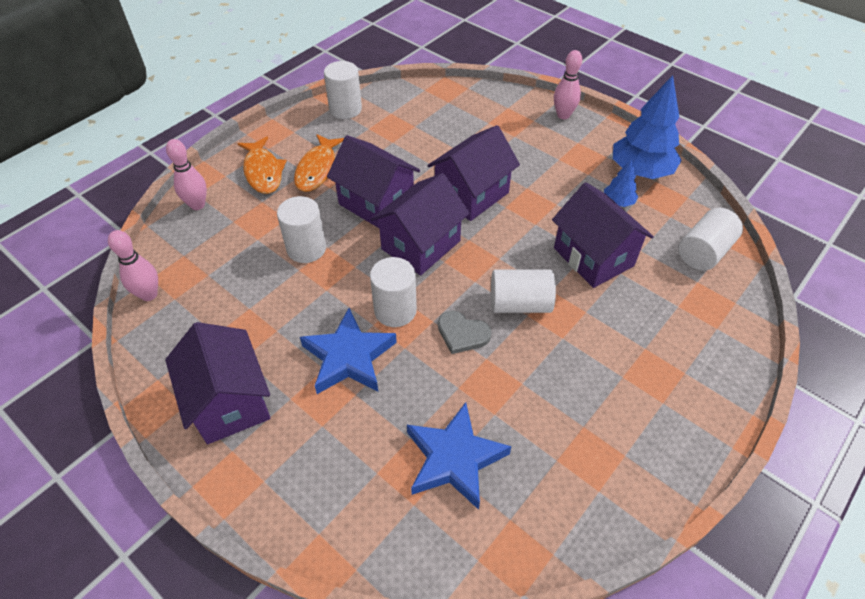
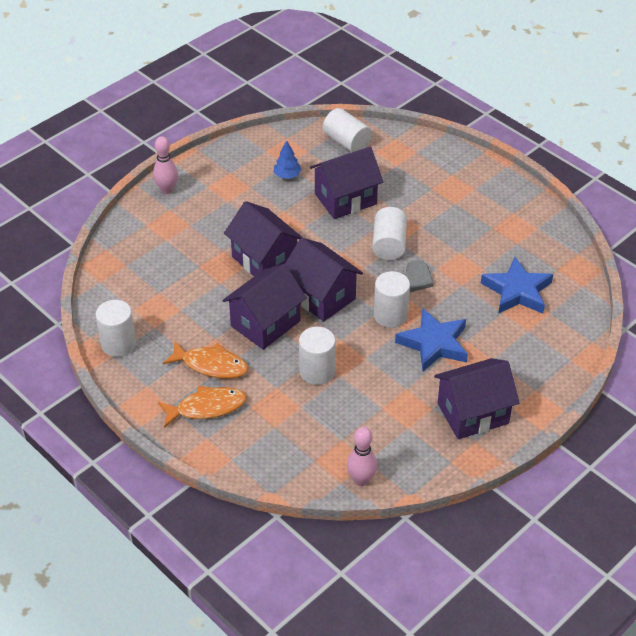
camera: 85 degrees left, 5 degrees down
(197, 205) = (247, 456): pink bowling pin -> none
(641, 171) = (252, 156): blue tree -> none

